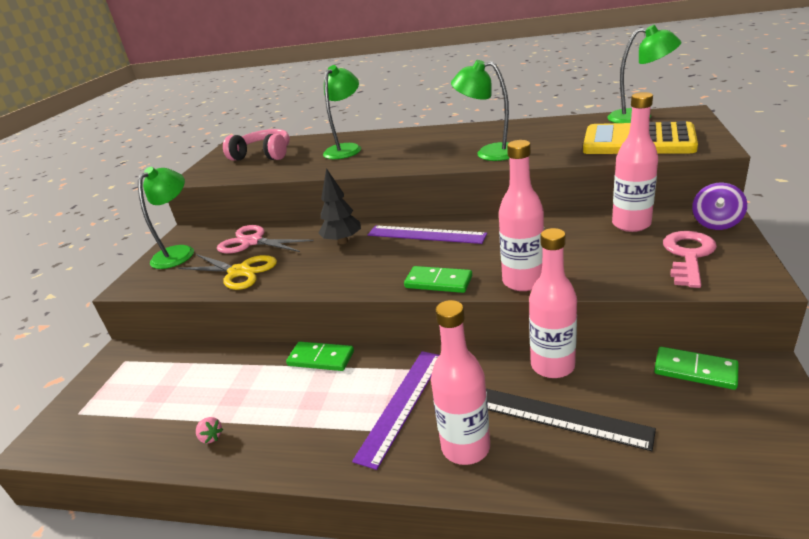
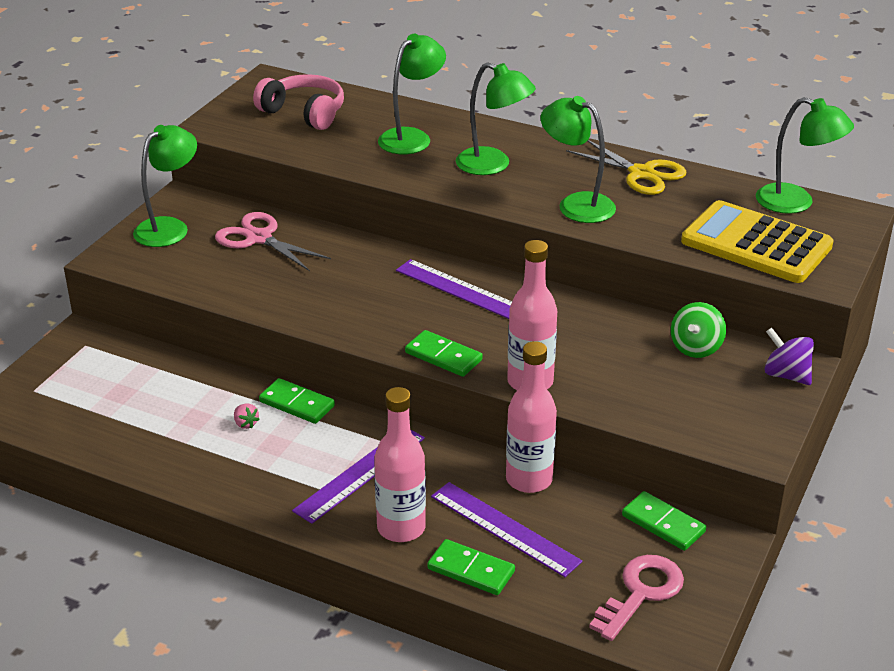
camera: 10 degrees right, 5 degrees up
(211, 437) = (165, 452): pink strawberry -> pink strawberry (246, 424)
(239, 272) = (234, 277): yellow scissors -> yellow scissors (641, 173)
(343, 241) = (364, 270): black tree -> none
(413, 148) = (493, 165): none -> green lamp
(558, 472) = (471, 570): none -> green domino
(561, 418) = (504, 529): black ruler -> purple ruler
(631, 224) = (696, 348): pink bottle -> green spinning top
(688, 255) = (720, 404): pink key -> pink key (641, 593)
(716, 223) = (786, 375): purple spinning top -> purple spinning top turned 90 degrees clockwise

